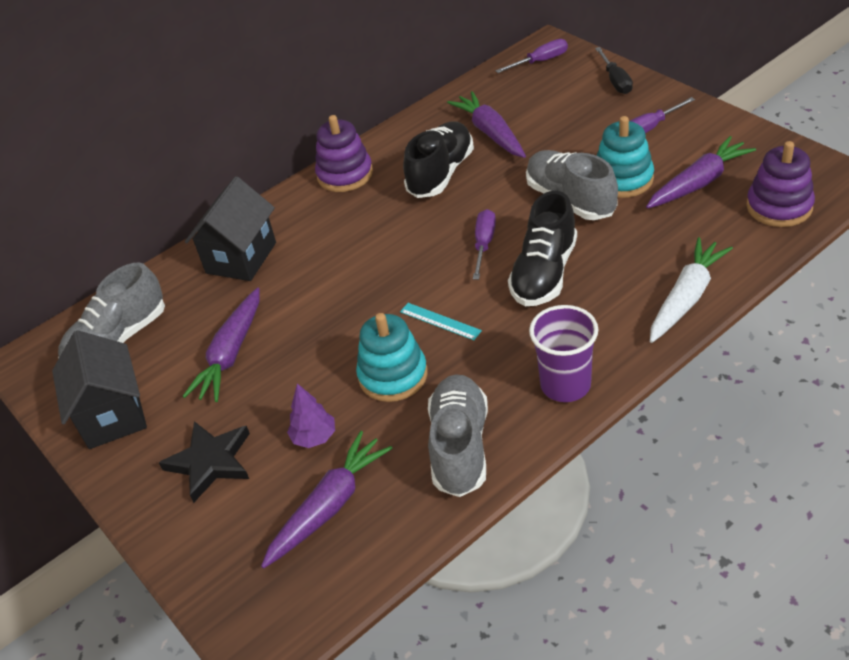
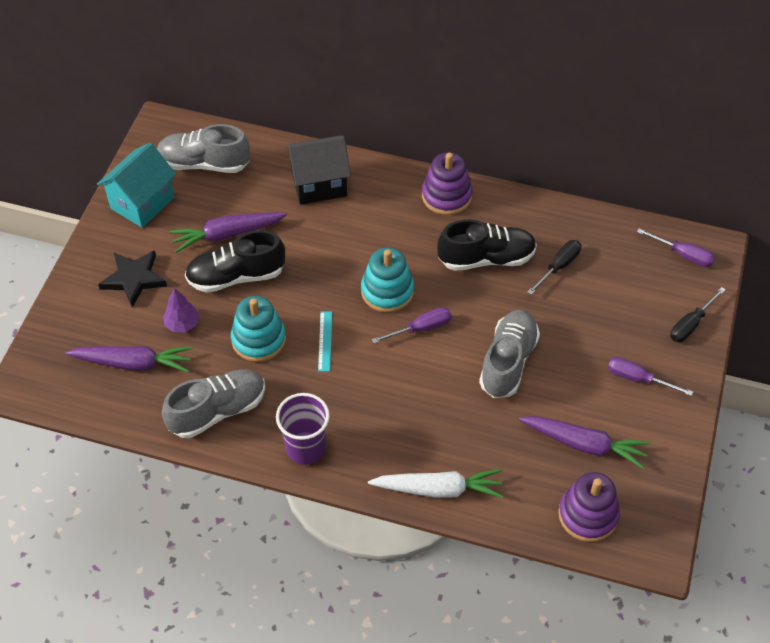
camera: 50 degrees right, 10 degrees up
(112, 415) = (142, 203): black house -> turquoise house
(490, 133) = (558, 266): purple carrot -> black screwdriver
(544, 273) = (412, 383): black shoe -> black shoe (236, 276)
(623, 179) = (556, 387): turquoise stacking toy -> turquoise stacking toy (387, 291)

